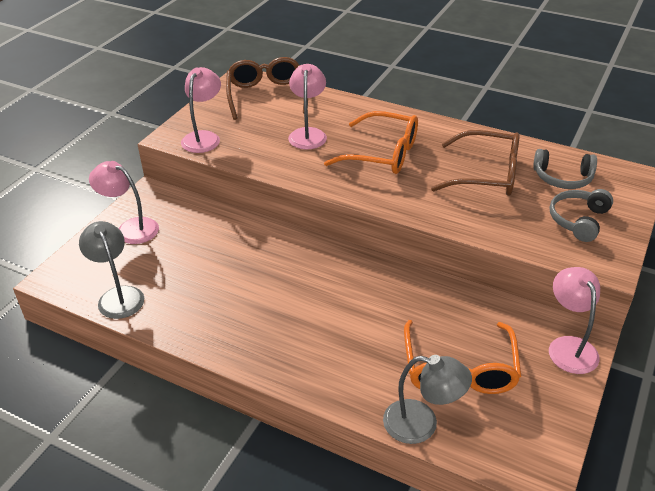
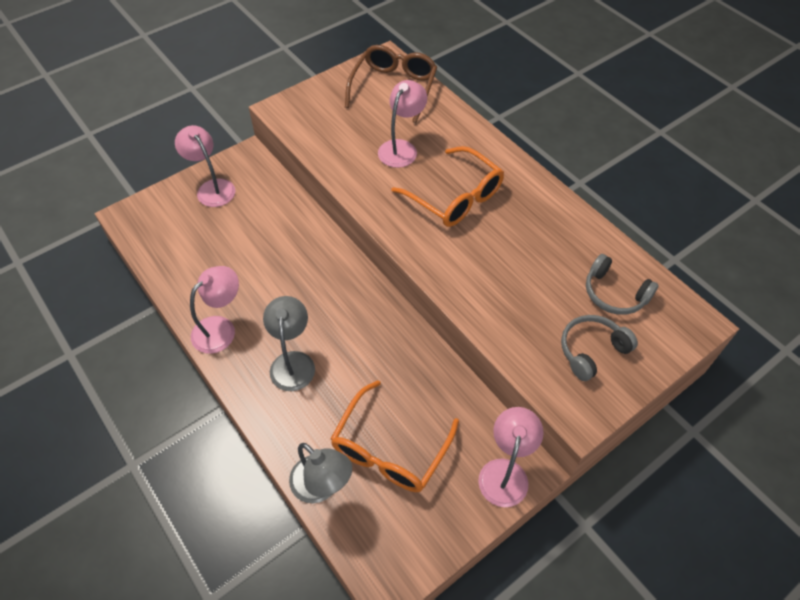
camera: 25 degrees right, 15 degrees up
(118, 296) = (164, 253): grey lamp -> grey lamp (293, 362)
(204, 137) = (307, 119): pink lamp -> pink lamp (221, 328)
(486, 175) = (539, 260): brown glasses -> none

